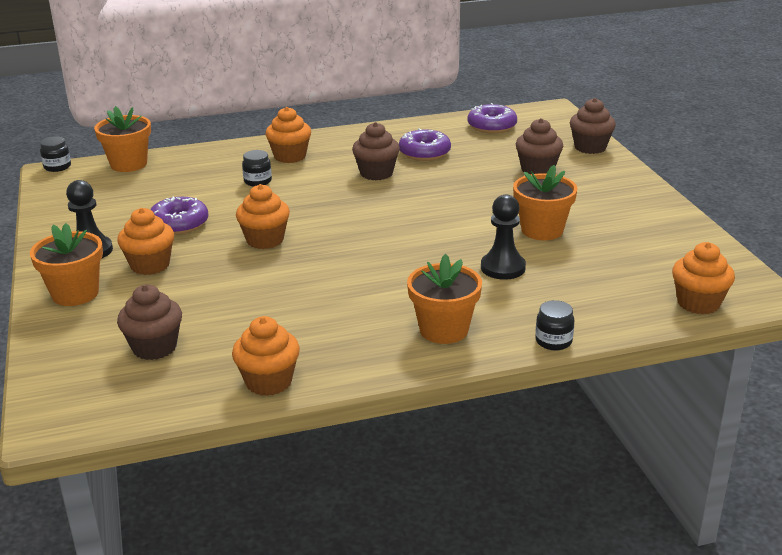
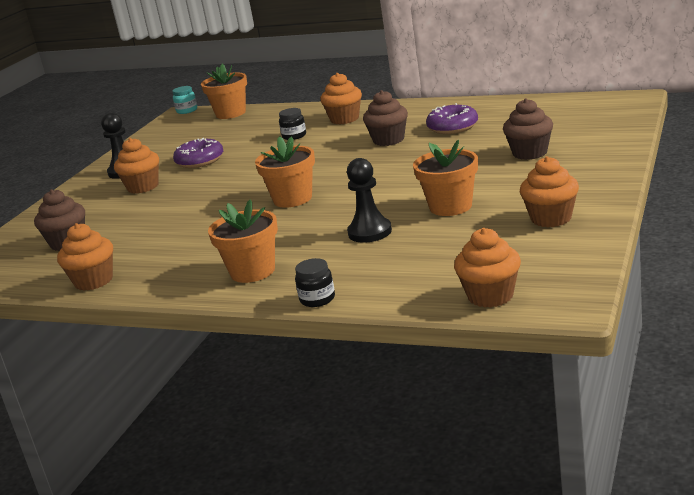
camera: 40 degrees right, 5 degrees down
(57, 167) = (187, 110): black jar -> turquoise jar
(75, 294) = (77, 198): orange flower pot -> orange flower pot (292, 199)
(265, 240) = (235, 181): orange cupcake -> orange cupcake (551, 218)
(492, 126) = (547, 109): purple donut -> none
(590, 147) = (613, 138): brown cupcake -> none

